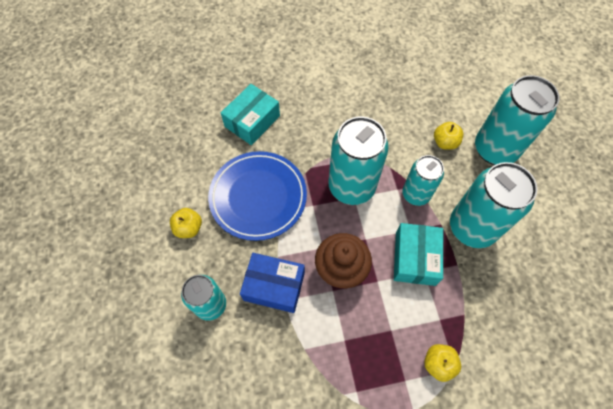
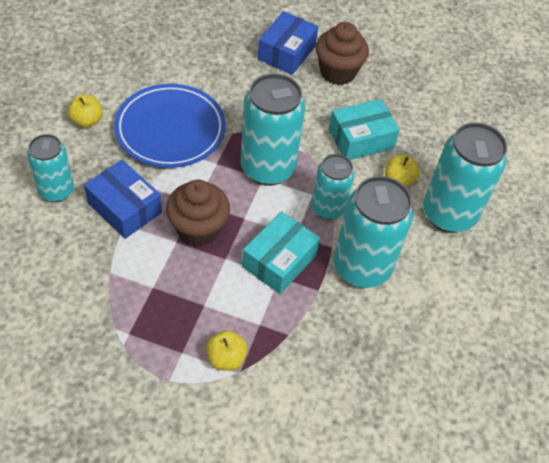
camera: 25 degrees right, 10 degrees down
(252, 121) = (217, 65): turquoise box -> turquoise box (361, 139)
(294, 82) = (286, 52): none -> blue box
(341, 78) = (337, 72): none -> brown cupcake

